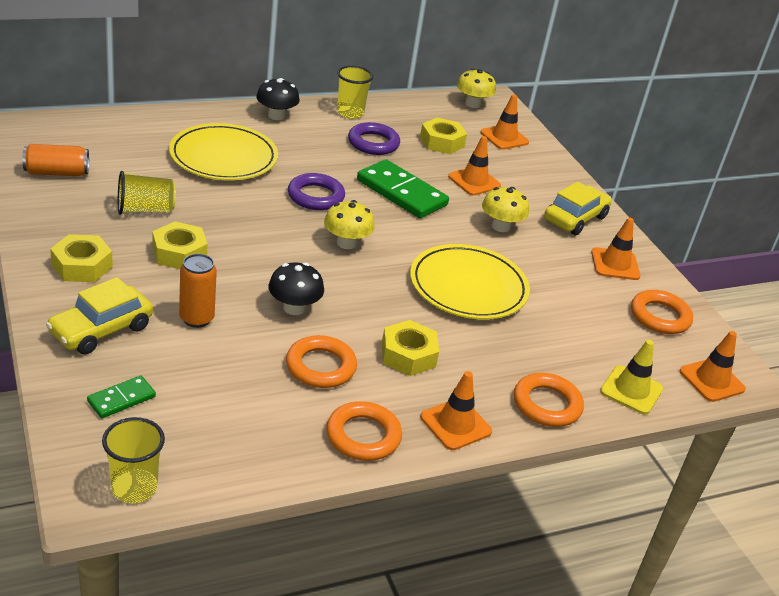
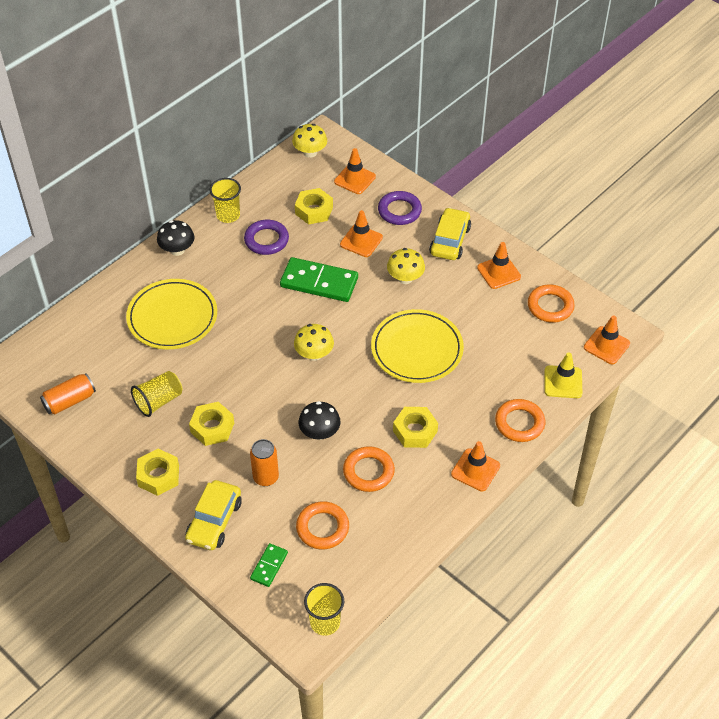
camera: 20 degrees left, 15 degrees up
(315, 196) = (263, 320): purple ring -> purple ring (399, 211)
(363, 436) = (428, 510): orange ring -> orange ring (322, 528)

